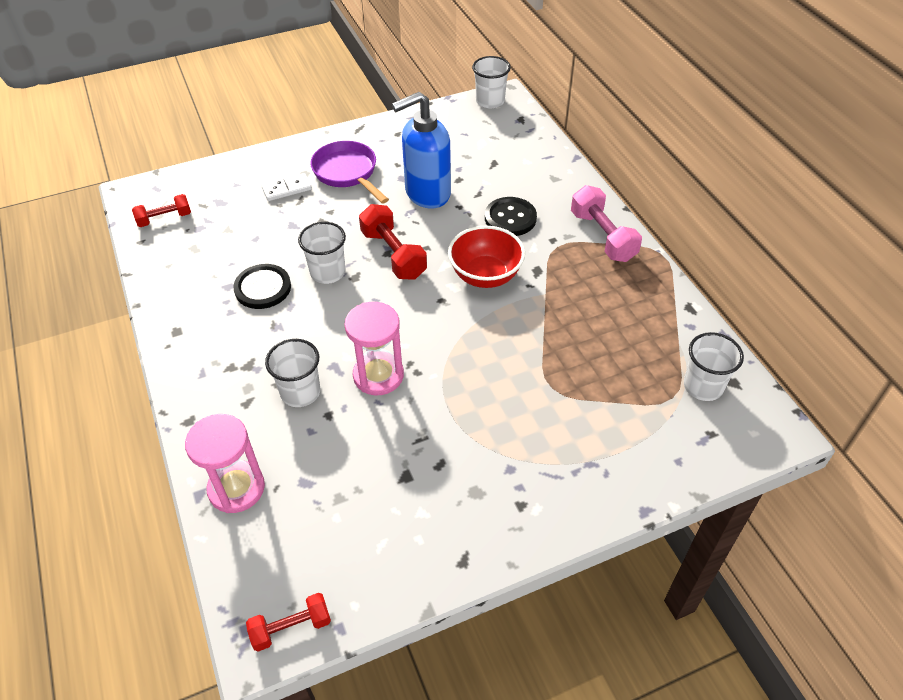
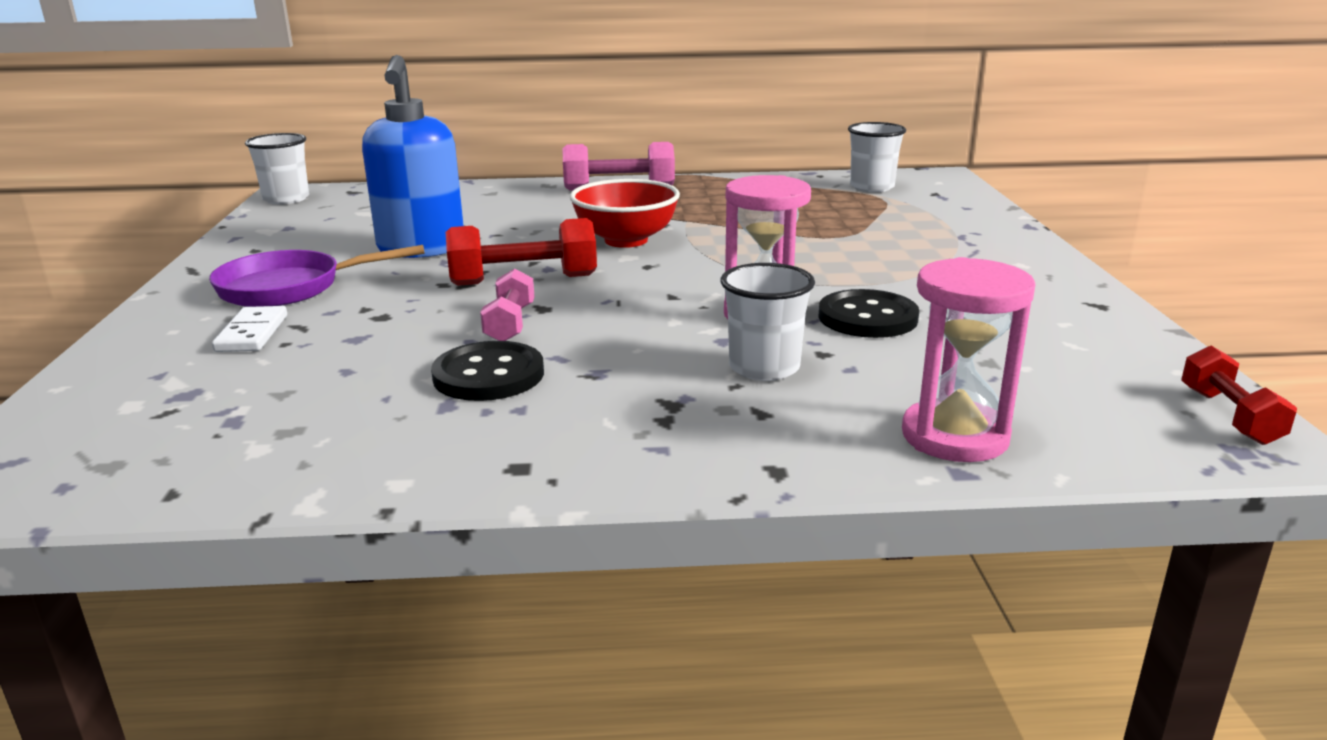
camera: 70 degrees left, 25 degrees down
(164, 219) = (139, 457): red dumbbell -> none
(328, 272) = (510, 324): white cup -> pink dumbbell
(510, 218) = (535, 218): black button -> black button (867, 317)

